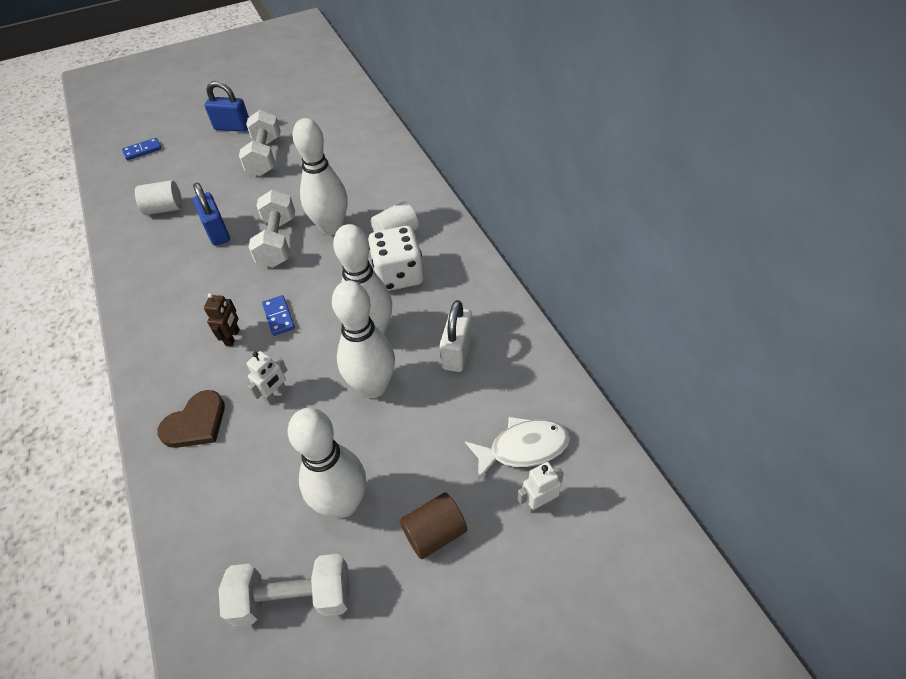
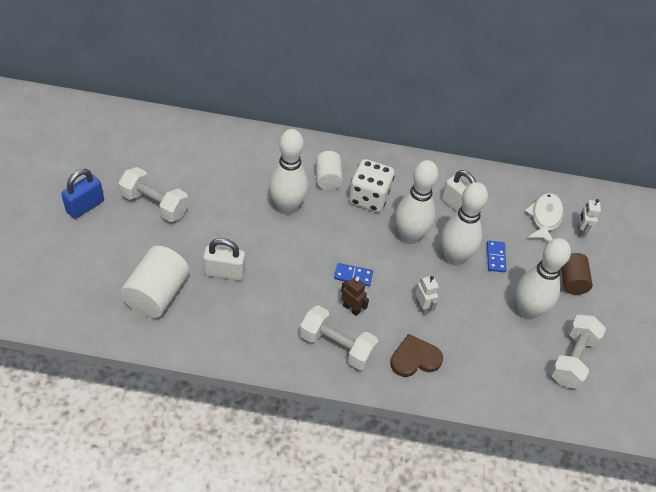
camera: 65 degrees left, 0 degrees up
(142, 150) = (47, 280): blue domino -> blue domino (496, 257)
(164, 209) = (157, 294): white cylinder -> white cylinder, size x1.61
(196, 423) = (415, 358): brown heart -> brown heart turned 90 degrees counterclockwise
(217, 232) = (224, 272): blue padlock -> white padlock
(278, 242) = (272, 242): white dumbbell -> white dumbbell (337, 346)

